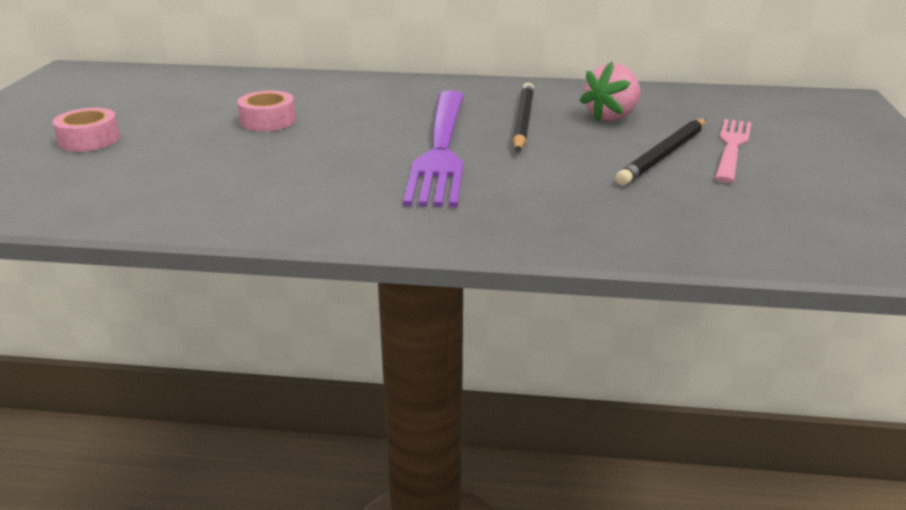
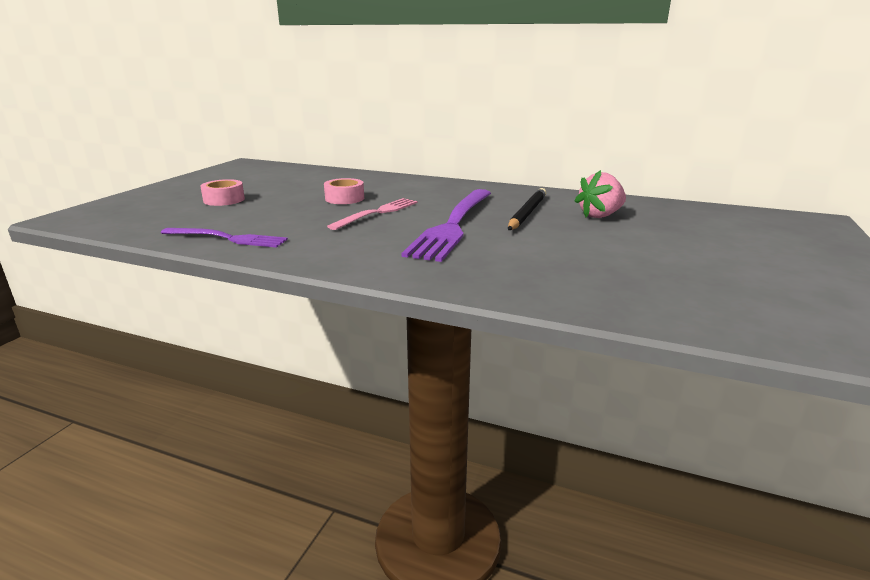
camera: 15 degrees right, 5 degrees down
(146, 205) = (228, 238): none -> purple fork
(663, 155) = (630, 244): black pencil -> none
(732, 147) = (693, 244): pink fork -> pink fork (377, 213)

